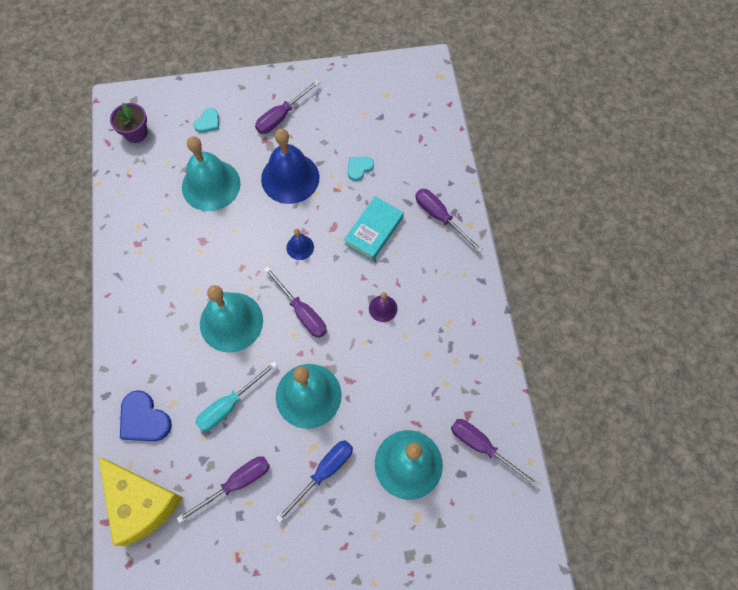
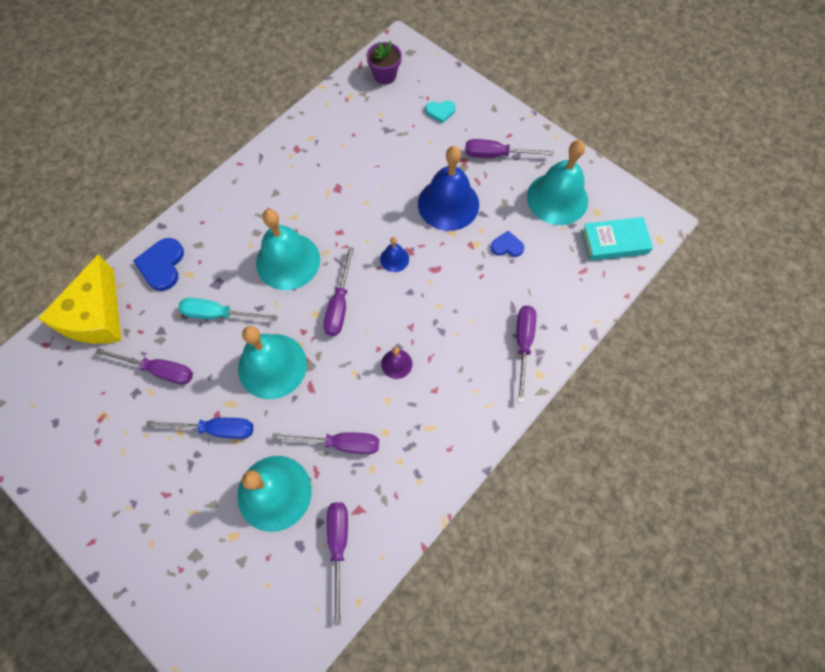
camera: 50 degrees right, 0 degrees up
(211, 185) = (389, 156): turquoise bell -> turquoise bell (557, 198)
(359, 168) = (507, 246): turquoise heart -> blue heart
(373, 231) = (460, 302): turquoise book -> turquoise book (614, 241)
(409, 391) = (340, 443): none -> purple screwdriver

